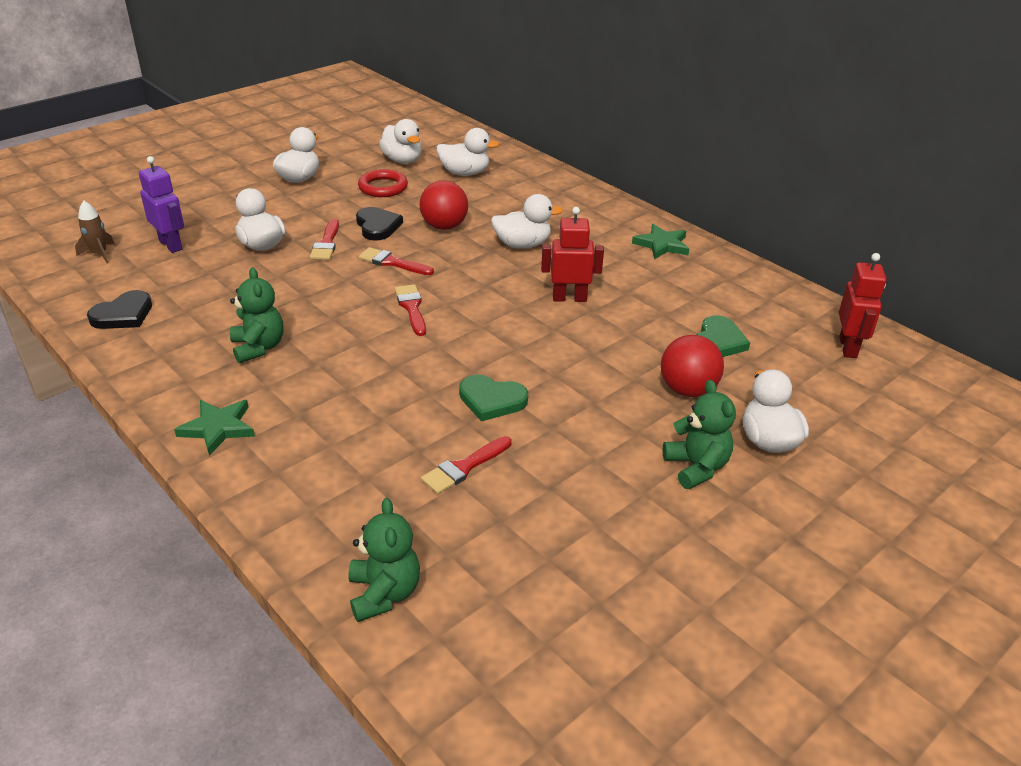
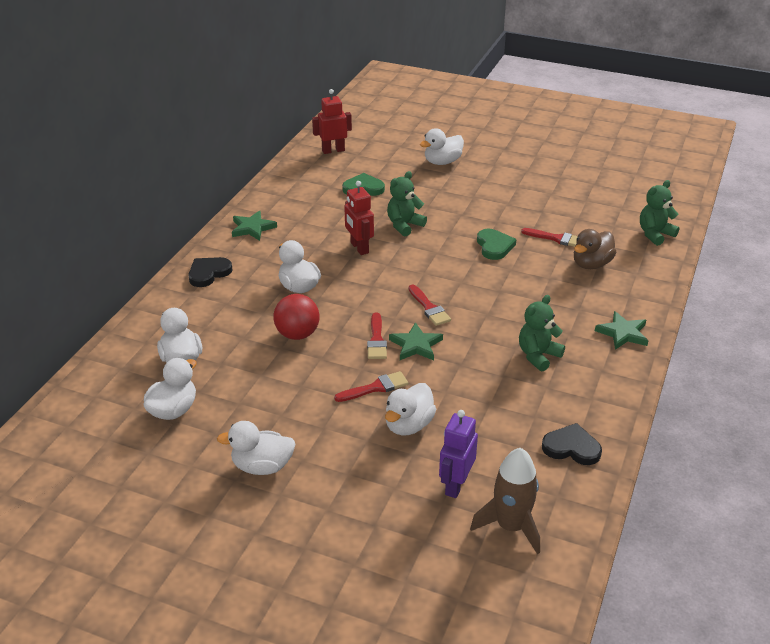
camera: 115 degrees left, 0 degrees up
(99, 254) = (510, 526): brown rocket -> brown rocket, size x1.71
(360, 281) = (416, 345): none -> green star
(374, 472) = (591, 264): none -> brown duck
(377, 226) = (324, 371): black heart -> black heart (208, 273)
(383, 187) = (245, 398): red ring -> none
(411, 308) = (429, 308): red brush -> red brush turned 75 degrees counterclockwise
(687, 390) = (421, 189): red ball -> none
(696, 467) = (483, 177): green teddy bear -> green teddy bear (404, 225)

